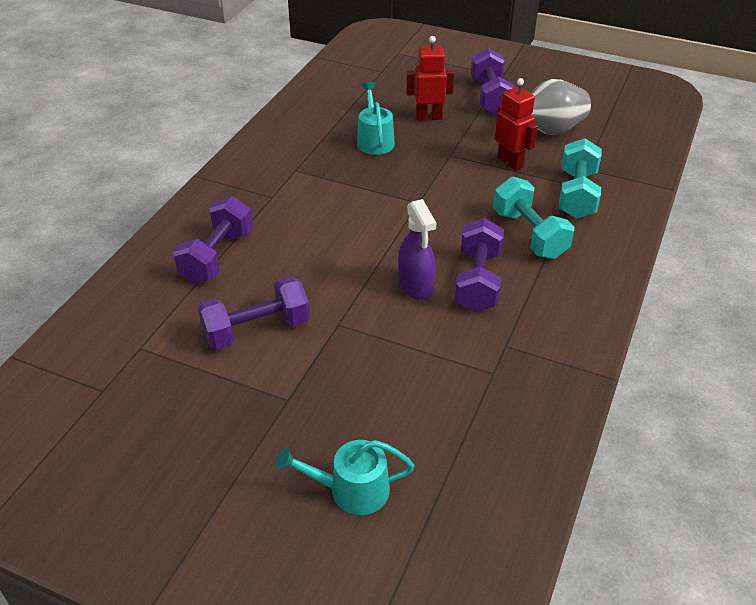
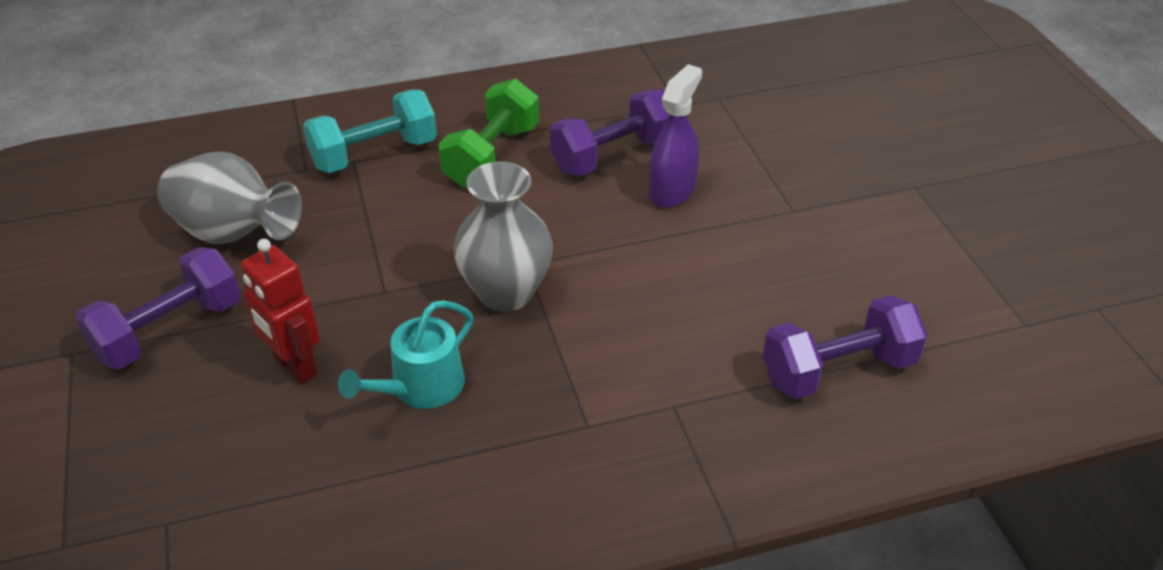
camera: 130 degrees left, 0 degrees up
(256, 330) = (880, 258): purple dumbbell -> none
(352, 490) = (928, 108): turquoise watering can -> none
(404, 186) = (506, 293): none -> grey vase
(510, 162) = (351, 231): red robot -> none
(529, 234) = (492, 156): turquoise dumbbell -> green dumbbell

